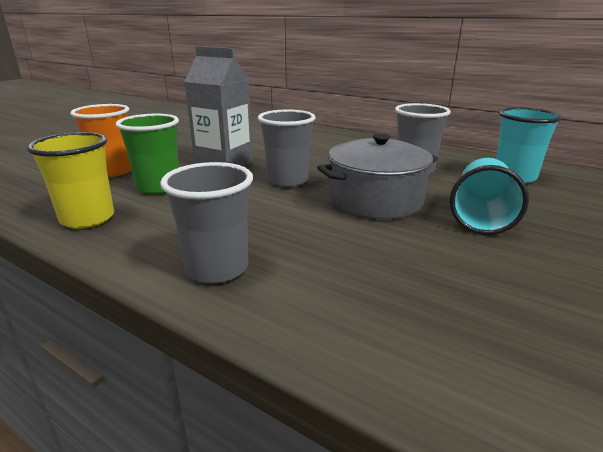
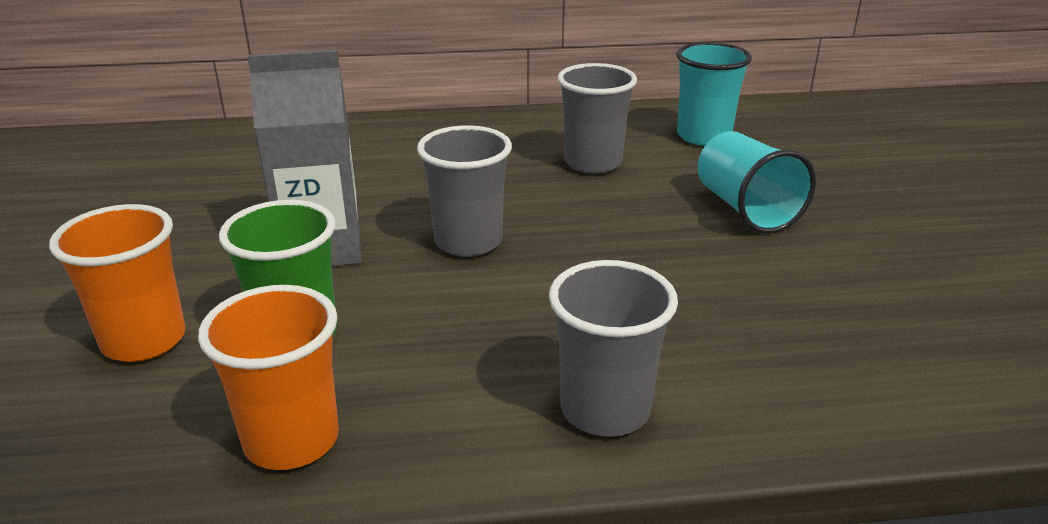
camera: 40 degrees left, 5 degrees up
(87, 219) = (291, 440): yellow cup -> orange cup
(375, 200) = (619, 230): grey pot -> none

